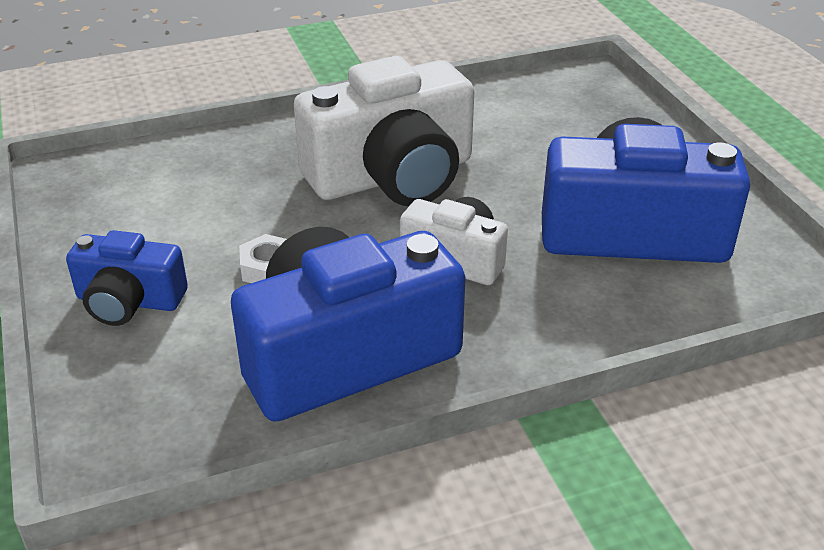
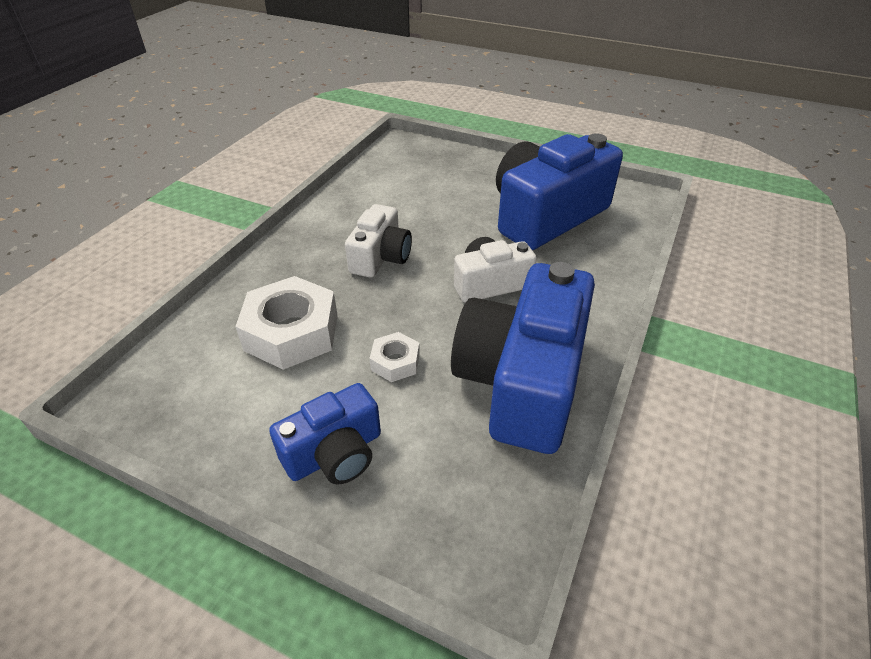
camera: 45 degrees left, 5 degrees up
(229, 195) = (292, 332): none -> white nut
(393, 176) = (380, 257): white camera -> white camera, size x0.54

